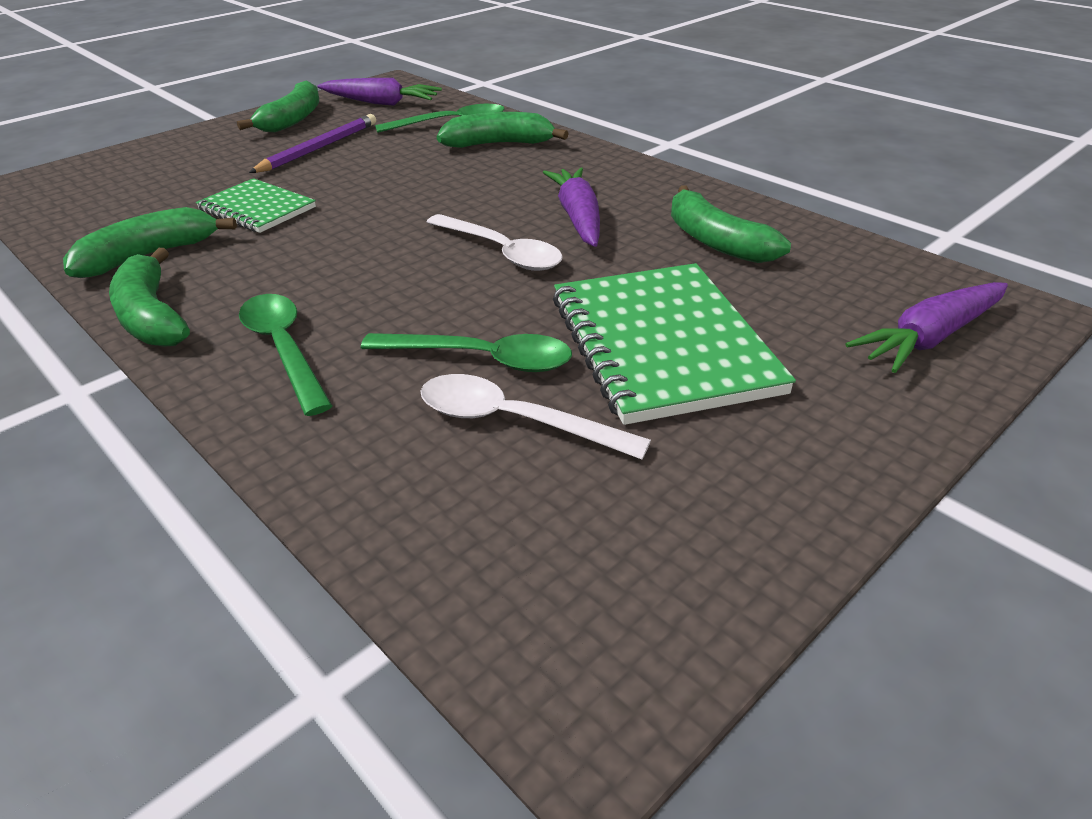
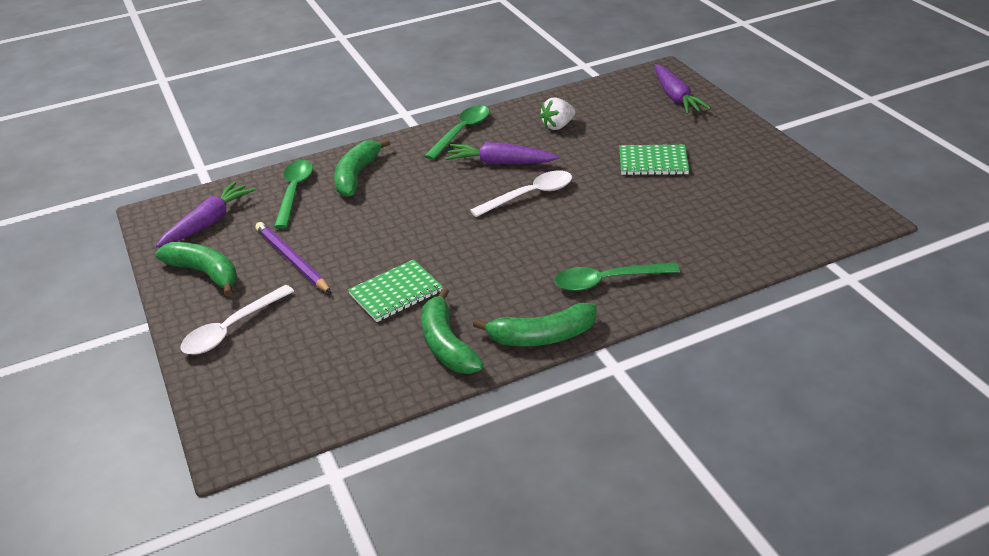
camera: 70 degrees left, 0 degrees up
(481, 359) = (645, 215): green spoon -> green spoon (462, 132)
(515, 421) = (701, 212): white spoon -> white spoon (232, 328)
(662, 344) = (653, 162): green notebook -> green notebook, size x0.57
(716, 241) = (557, 126): green banana -> white strawberry

